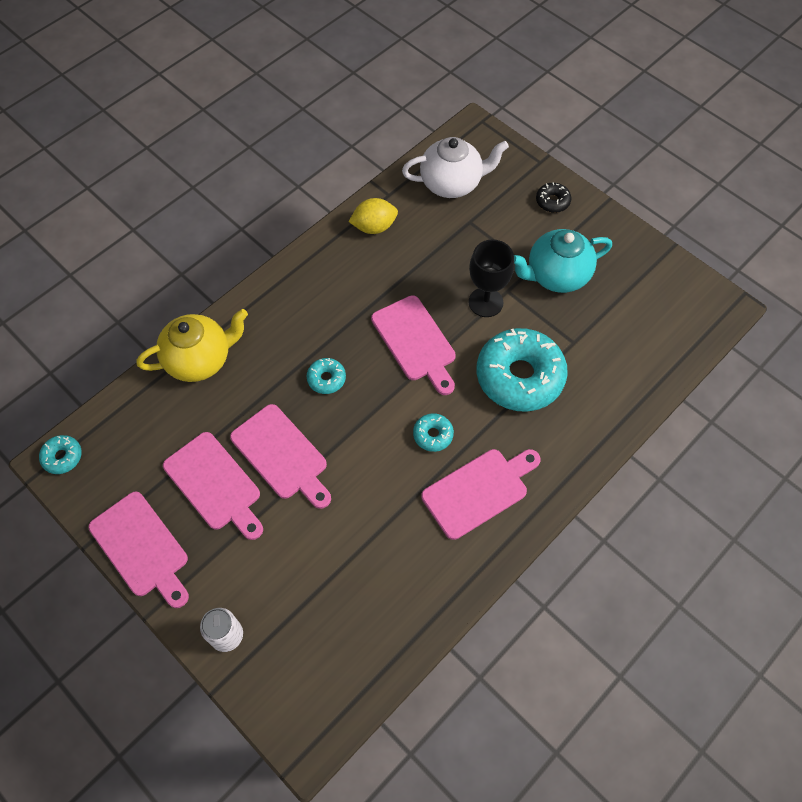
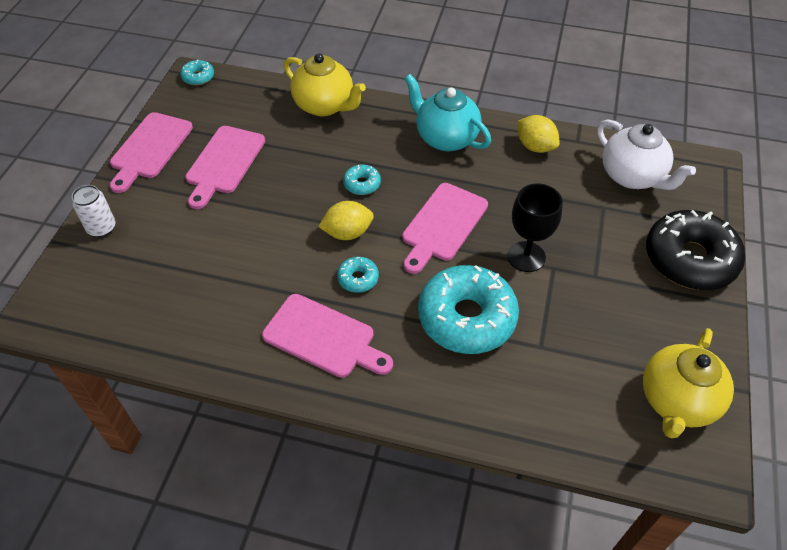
camera: 60 degrees right, 10 degrees down
(282, 455) = (273, 189): pink cutting board -> none
(377, 418) = (347, 233): none -> yellow lemon
(552, 201) = (689, 259): black donut -> black donut, size x2.29
(556, 275) = (605, 299): turquoise teapot -> turquoise teapot (445, 138)
(662, 288) = (677, 401): none -> yellow teapot

